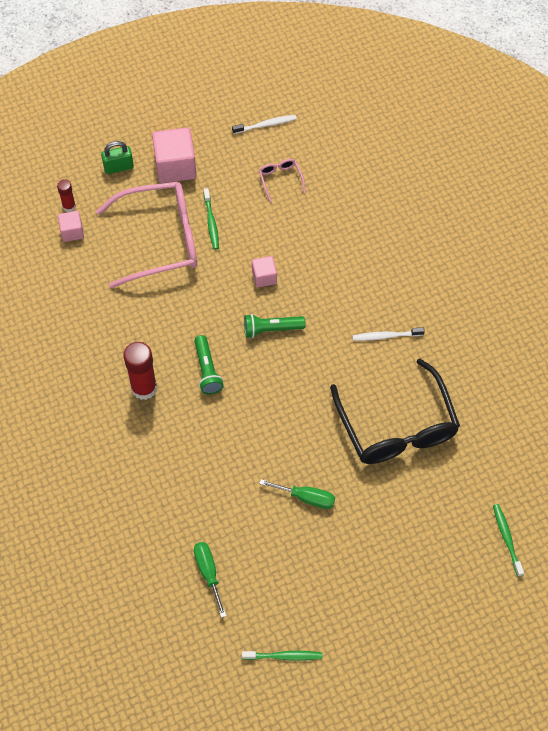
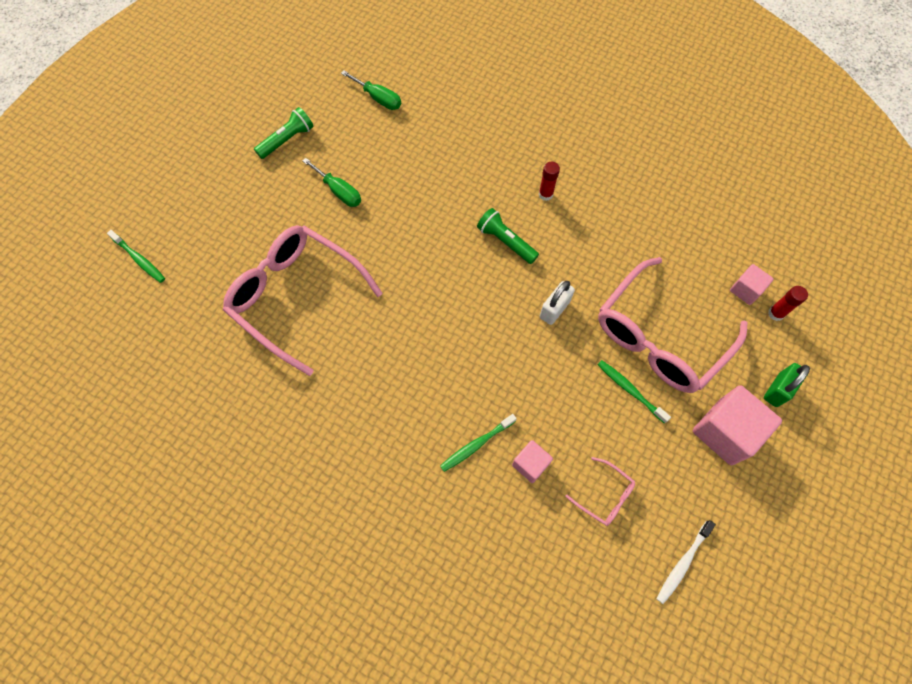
camera: 145 degrees right, 5 degrees up
(144, 388) = (545, 194): red glue stick -> red glue stick, size x0.54
(215, 300) = (554, 309): none -> white padlock
(264, 277) = (528, 365): pink cube -> pink cube (530, 464)
(271, 329) = (479, 315): green flashlight -> green flashlight (287, 140)
(284, 656) = (281, 80): green toothbrush -> green toothbrush (476, 445)
(306, 498) = (339, 191): green screwdriver -> green screwdriver turned 120 degrees counterclockwise
(386, 336) = (362, 380): white toothbrush -> none
(397, 426) = (296, 297): black glasses -> pink glasses

